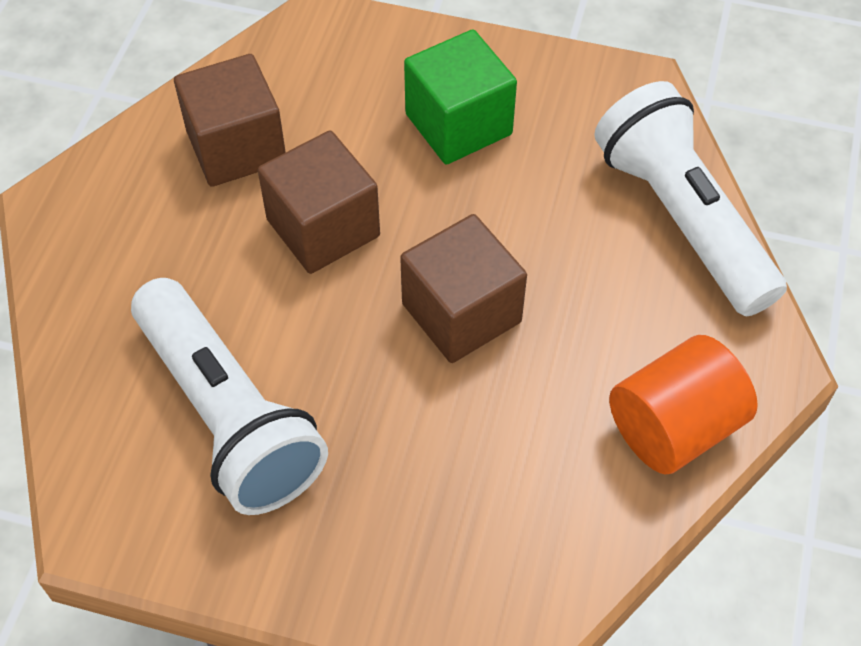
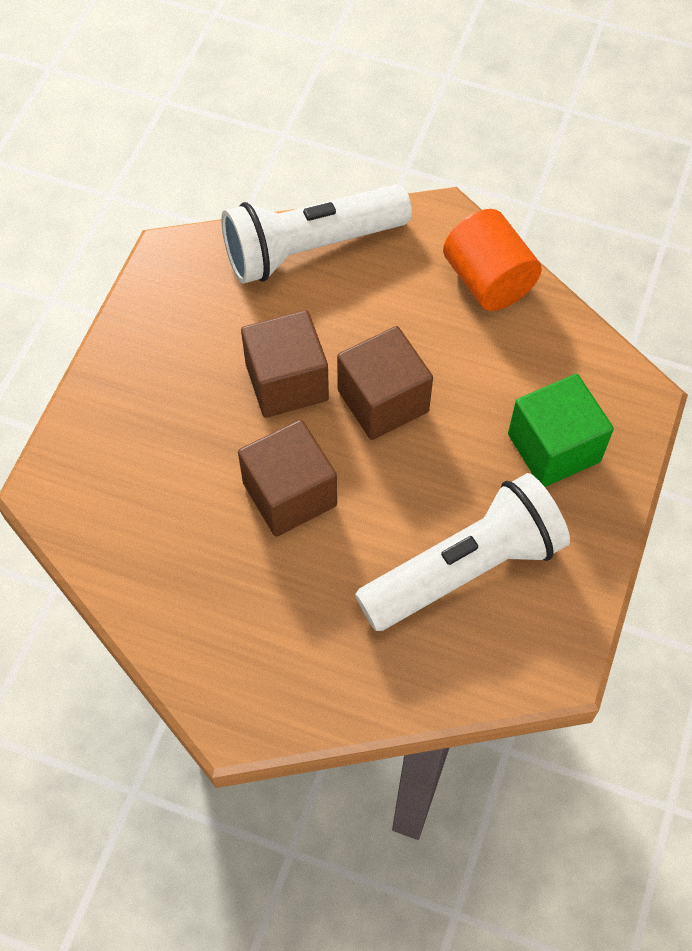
camera: 85 degrees left, 5 degrees up
(236, 147) = (191, 561): brown cube -> brown cube (287, 382)
(458, 124) = (193, 386): green cube -> green cube (553, 448)

